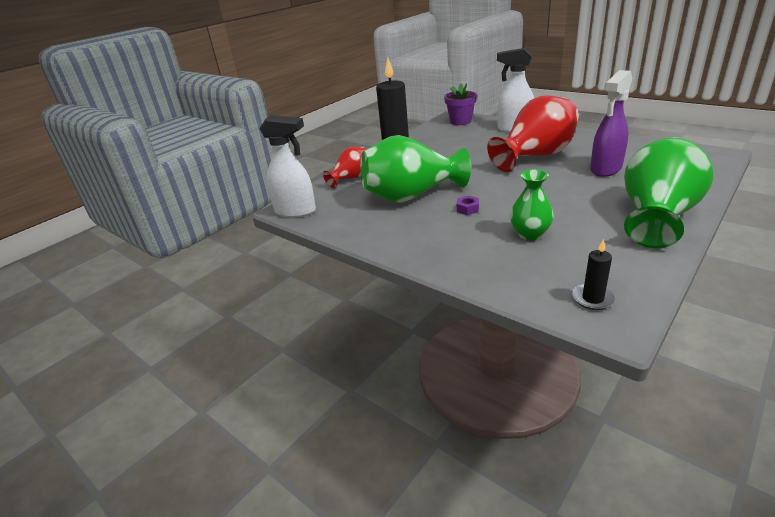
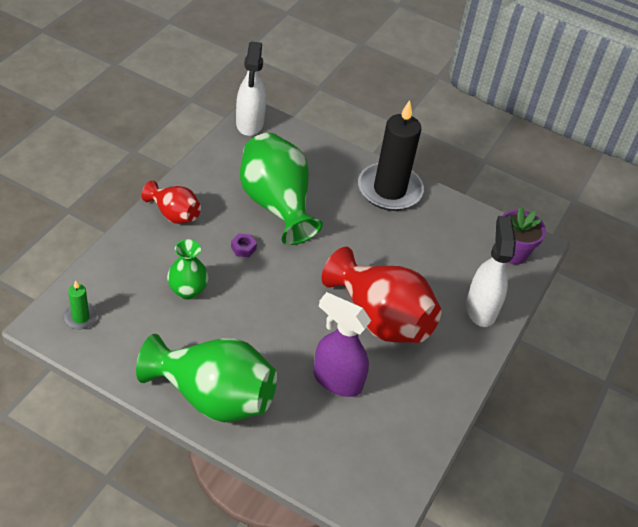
camera: 70 degrees right, 15 degrees up
(351, 178) = (323, 156): red vase -> red vase (173, 214)
(593, 298) = (80, 317): black candle -> green candle

